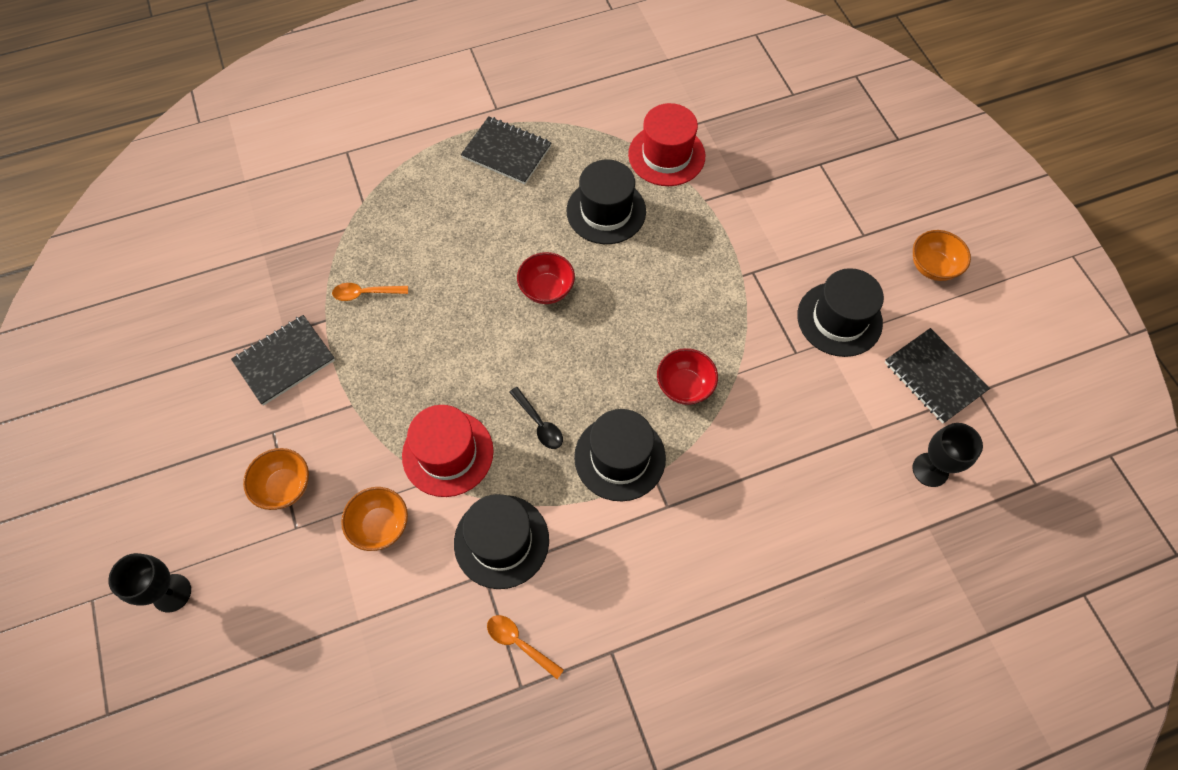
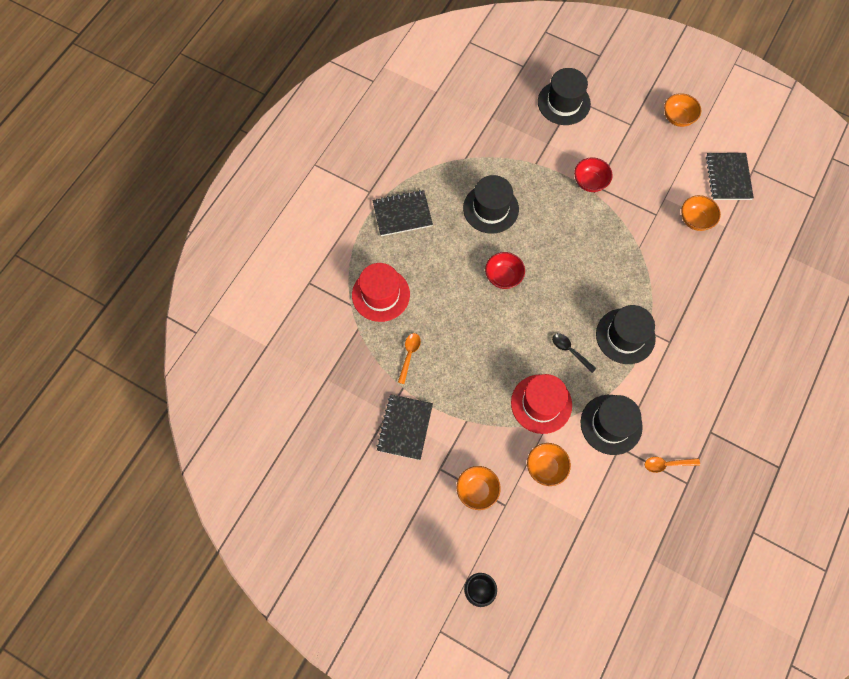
camera: 40 degrees left, 5 degrees up
(366, 293) = (409, 355): orange spoon -> orange spoon turned 150 degrees clockwise
(539, 423) = (570, 351): black spoon -> black spoon turned 150 degrees counterclockwise
(666, 155) = (491, 152): red hat -> red hat (380, 294)
(684, 386) = (621, 274): red bowl -> red bowl (590, 182)
(839, 319) = (660, 180): black hat -> black hat (563, 103)
(841, 394) = (695, 220): none -> orange bowl
(930, 470) = (766, 227): black goblet -> none
(934, 377) = (728, 177): black notebook -> black notebook turned 75 degrees clockwise

